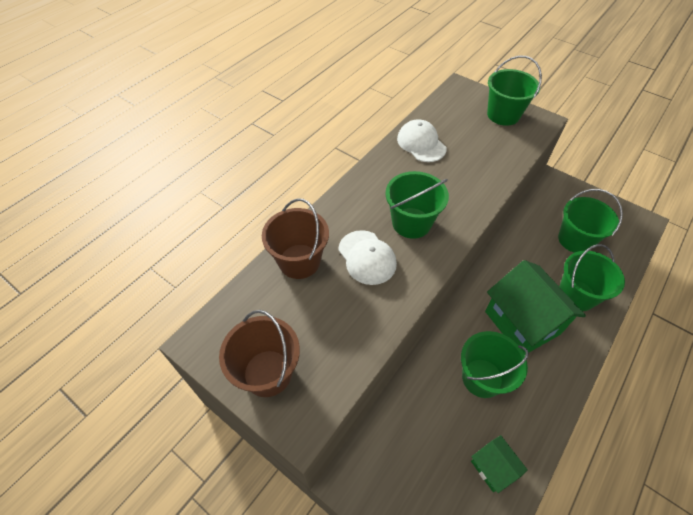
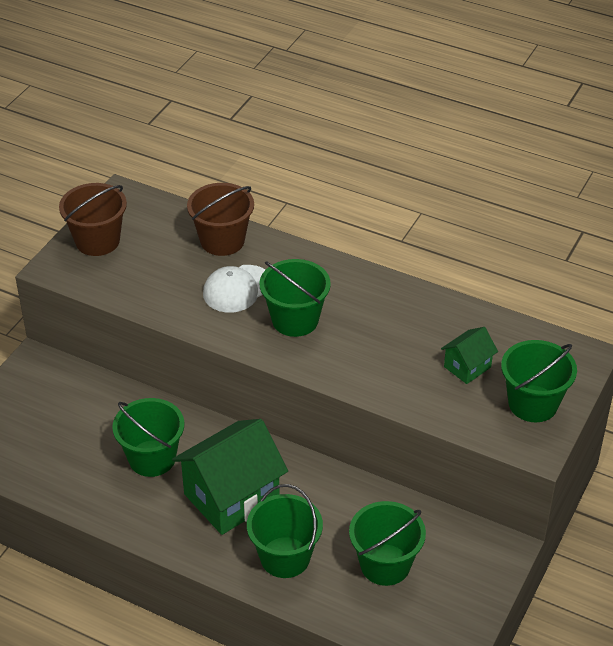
camera: 80 degrees right, 10 degrees down
(421, 143) = (438, 320): white cap -> none
(493, 468) = (55, 467): green house -> green house (467, 367)

